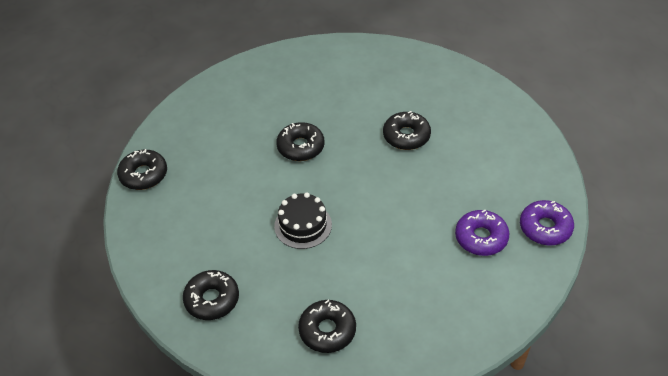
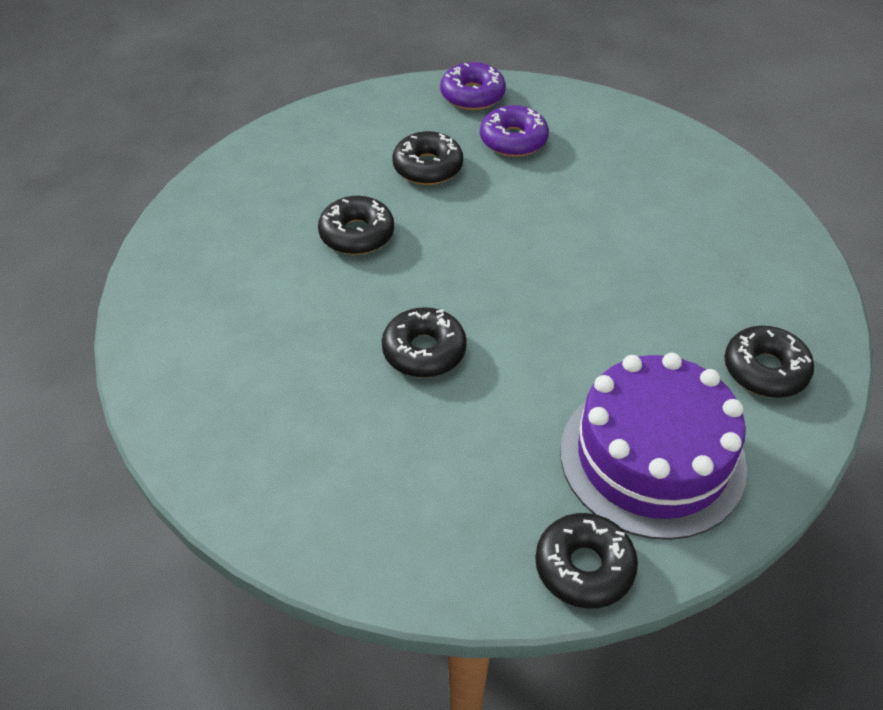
camera: 110 degrees left, 0 degrees up
(184, 221) = (652, 458): none -> purple cake
(303, 225) = (581, 306): black cake -> none
(327, 330) = (729, 241): black donut -> black donut (428, 167)

